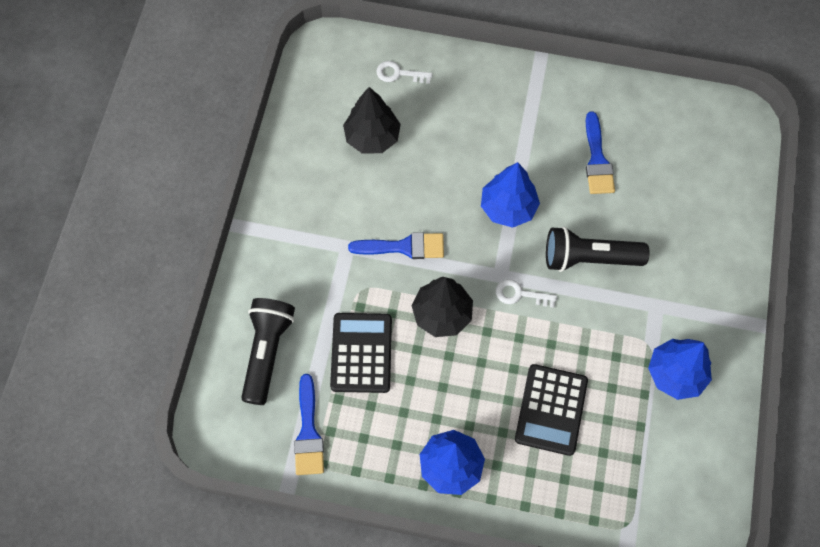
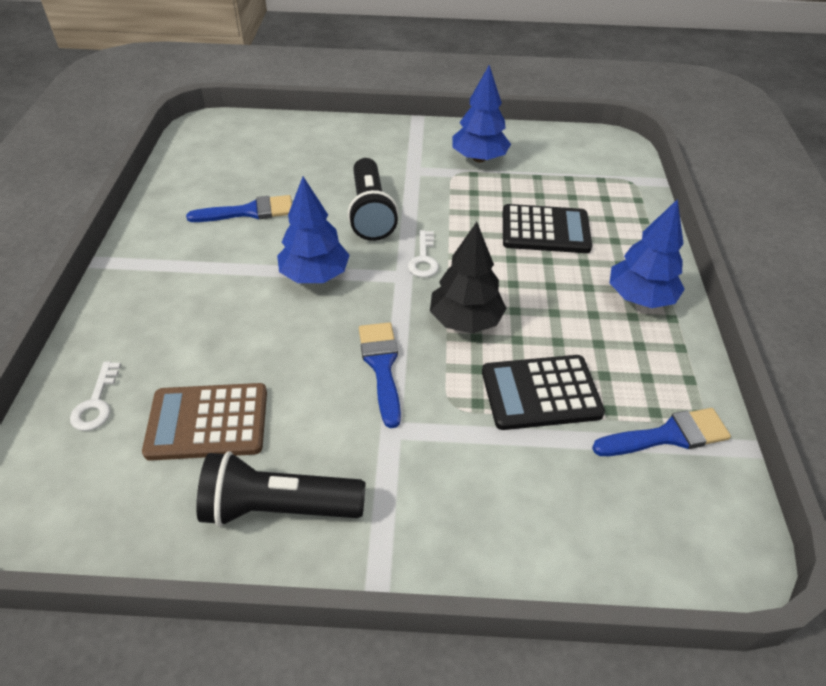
camera: 100 degrees left, 20 degrees down
(267, 352) = (579, 505): black flashlight -> black flashlight (279, 507)
(372, 137) = (208, 422): black tree -> brown calculator

